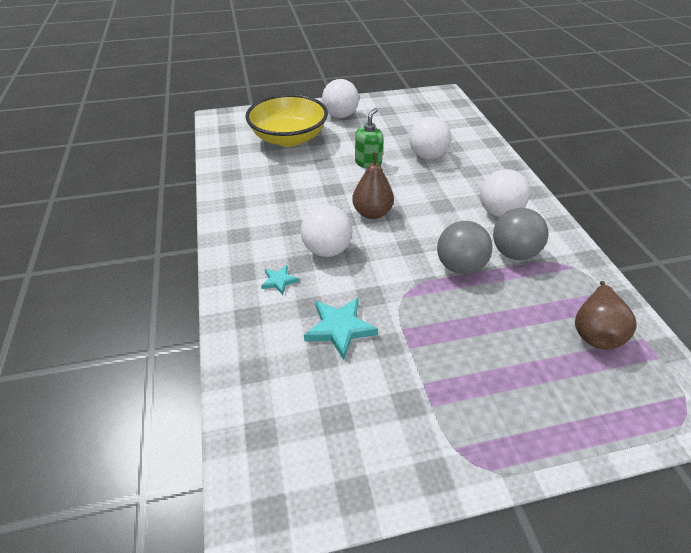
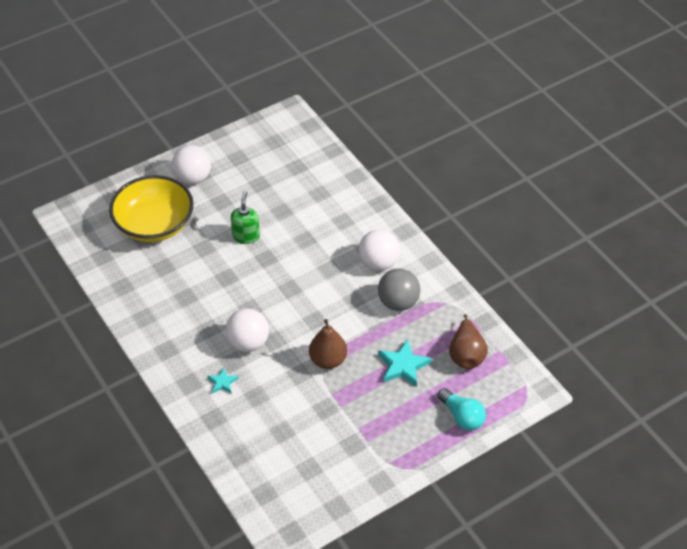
camera: 20 degrees left, 5 degrees up
(339, 328) = (286, 407): turquoise star -> turquoise star (403, 365)
(372, 213) = (271, 294): brown pear -> brown pear (328, 360)
(427, 156) = (299, 212): white ball -> none
(459, 266) = (359, 327): grey ball -> none
(580, 412) = (462, 416): none -> turquoise light bulb

